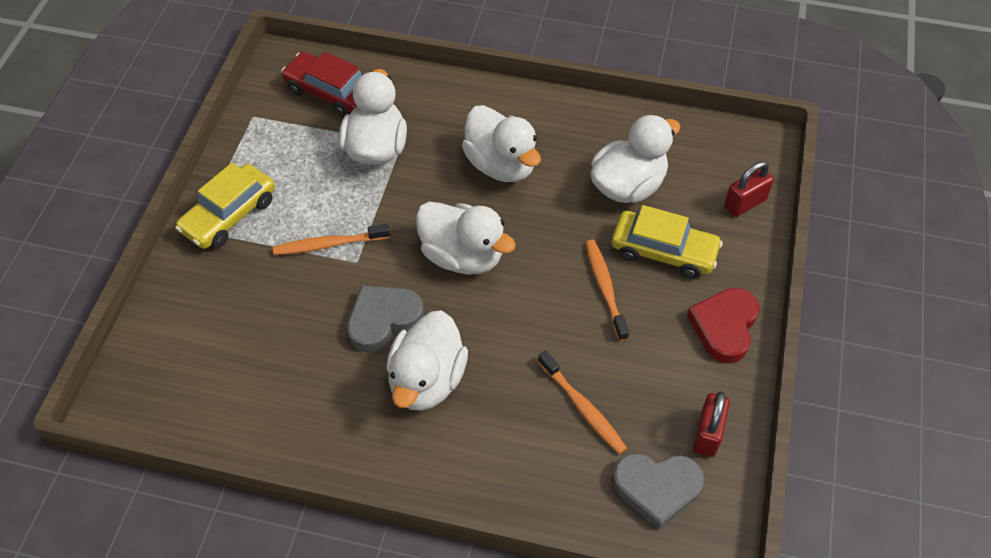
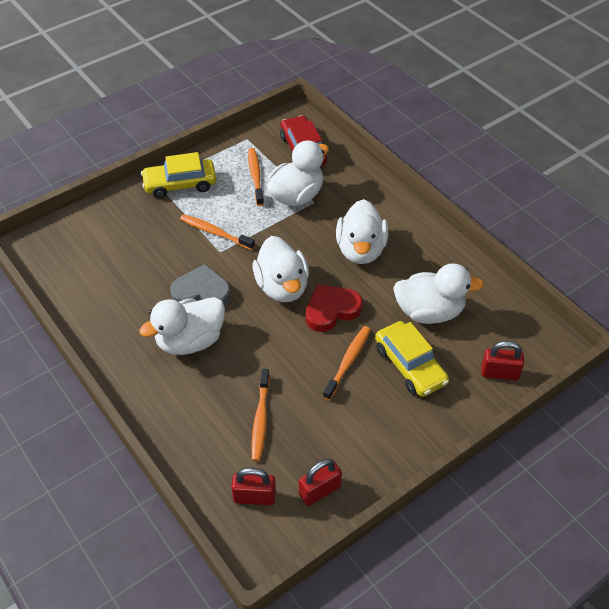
camera: 40 degrees right, 5 degrees down
(308, 153) = (255, 176): none -> orange toothbrush
(657, 488) = (254, 497): grey heart -> red padlock
(724, 327) = (401, 437): red heart -> red heart (331, 310)

